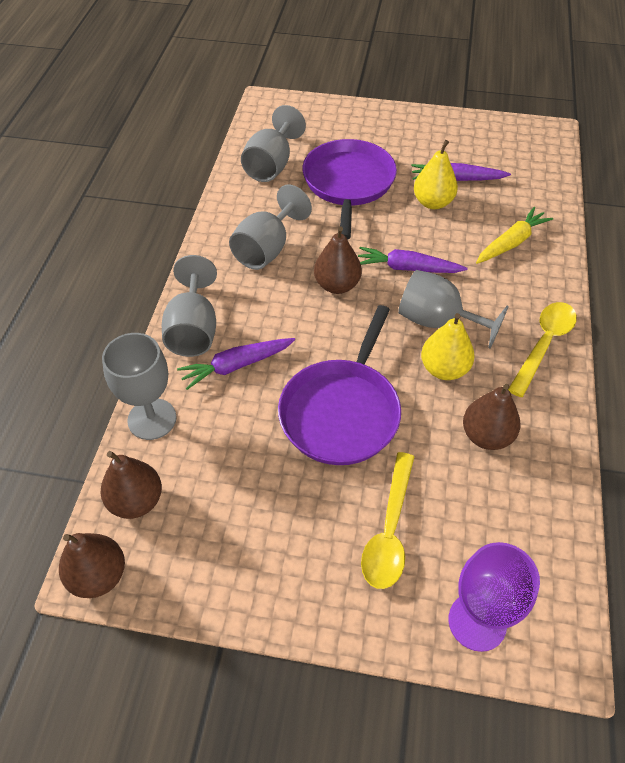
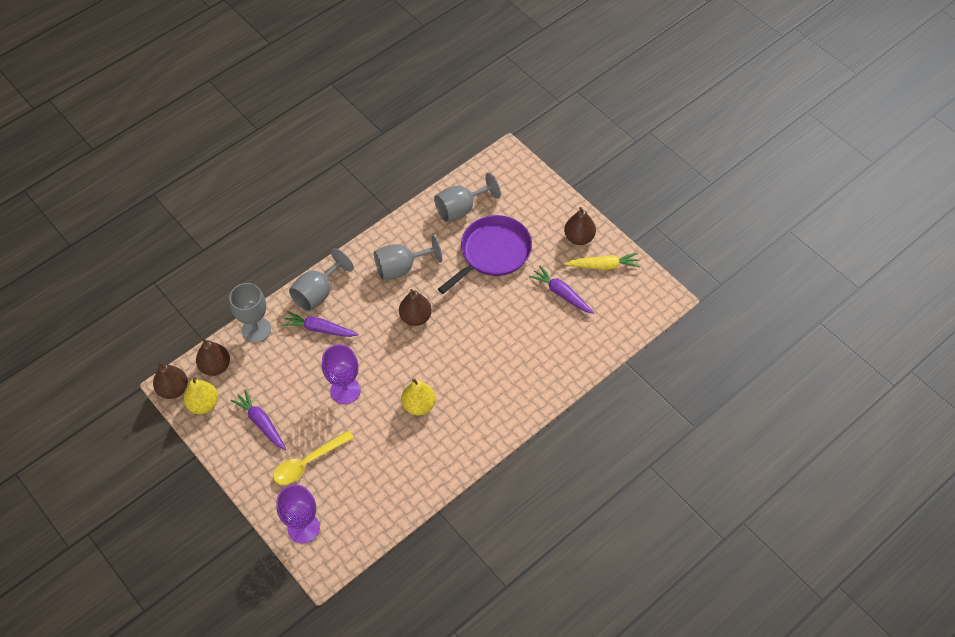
camera: 40 degrees right, 5 degrees up
(341, 411) = (345, 390): purple pan -> purple goblet
(407, 268) = (465, 333): purple carrot -> purple carrot (261, 423)
(433, 203) = (528, 300): yellow pear -> yellow pear (203, 404)
(437, 321) = (445, 377): grey goblet -> none
(486, 436) = (400, 454): brown pear -> brown pear (579, 238)
(511, 242) = (543, 359): yellow carrot -> yellow carrot (603, 266)
(544, 345) = (486, 431): yellow spoon -> none

